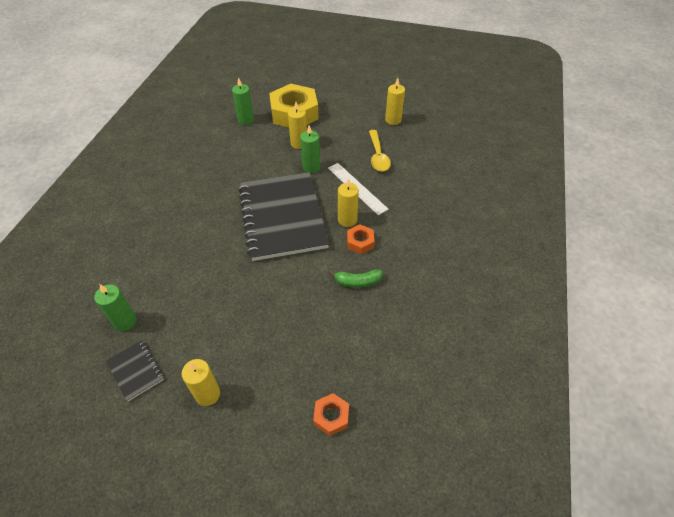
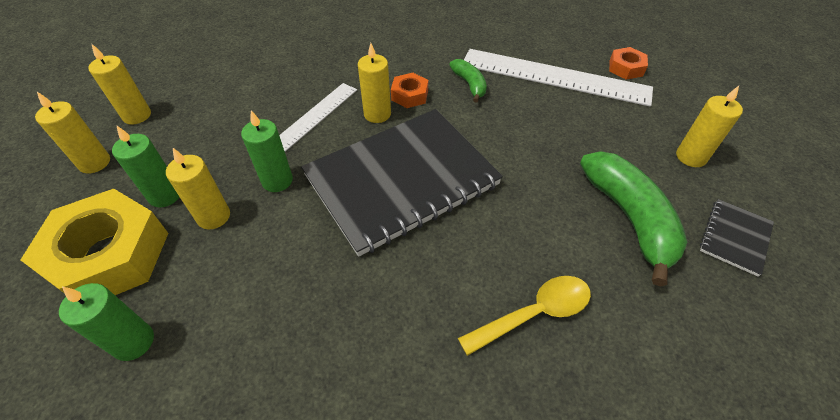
camera: 110 degrees left, 0 degrees up
(125, 321) = (695, 292): green candle -> green candle (165, 195)
(187, 318) = (629, 218): none -> green banana
(343, 347) = (554, 76): none -> white ruler
(359, 107) = (94, 163): none -> yellow candle
(378, 156) = (234, 113): yellow spoon -> yellow spoon (534, 313)

